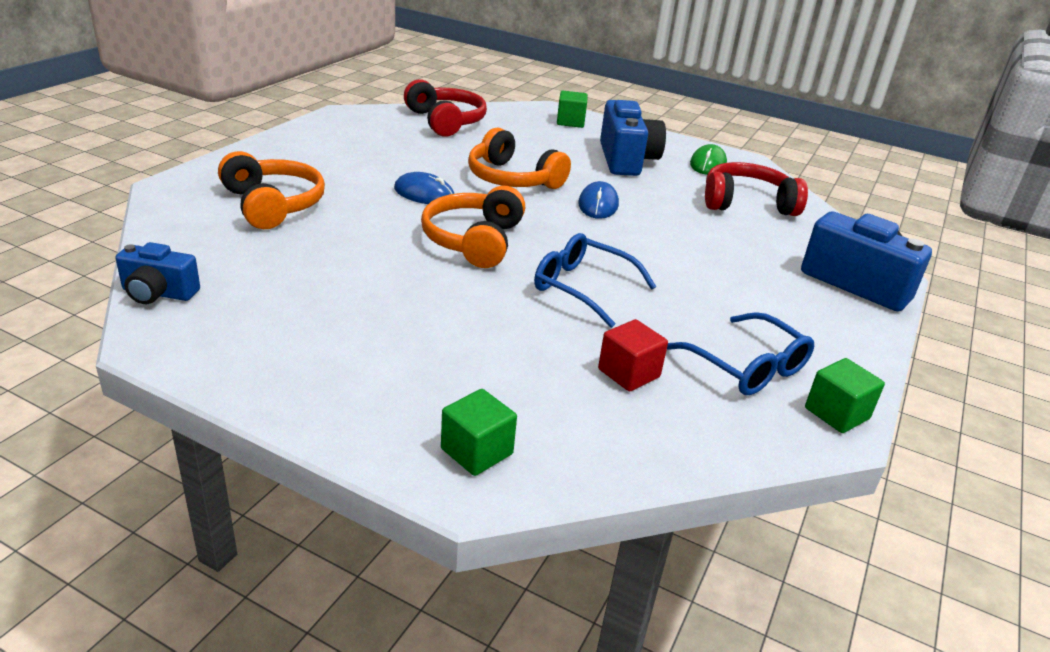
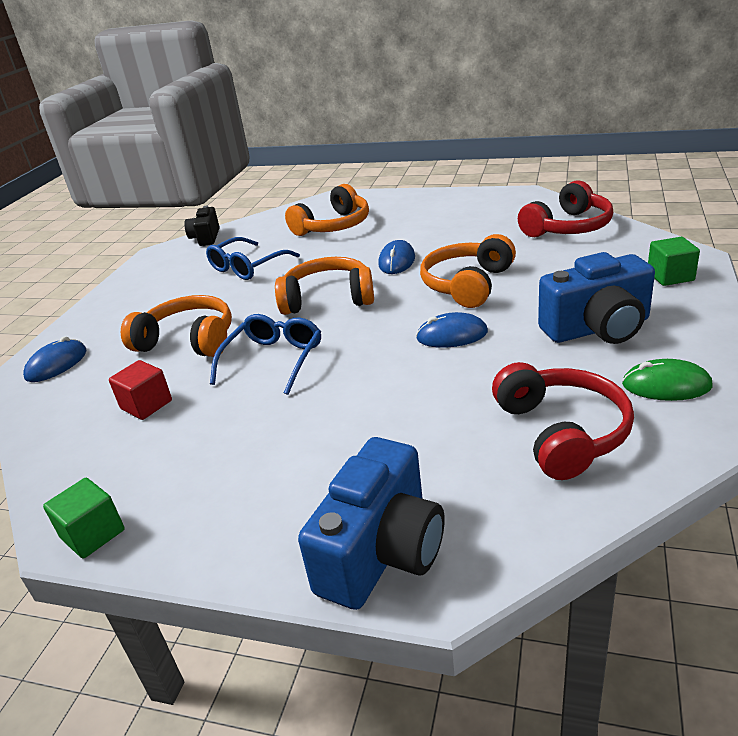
camera: 85 degrees right, 0 degrees up
(158, 293) = (206, 238): blue camera -> black camera
(476, 451) = (56, 364): green cube -> blue mouse
(497, 335) = (188, 341): none -> orange headphones
(747, 366) = (165, 468): blue glasses -> blue glasses (247, 267)

